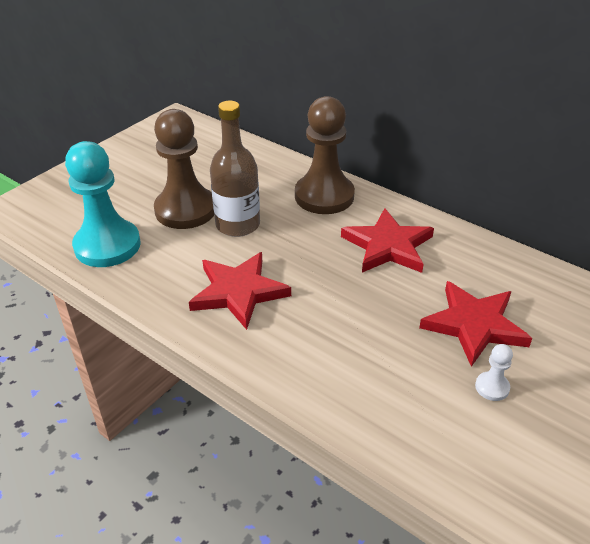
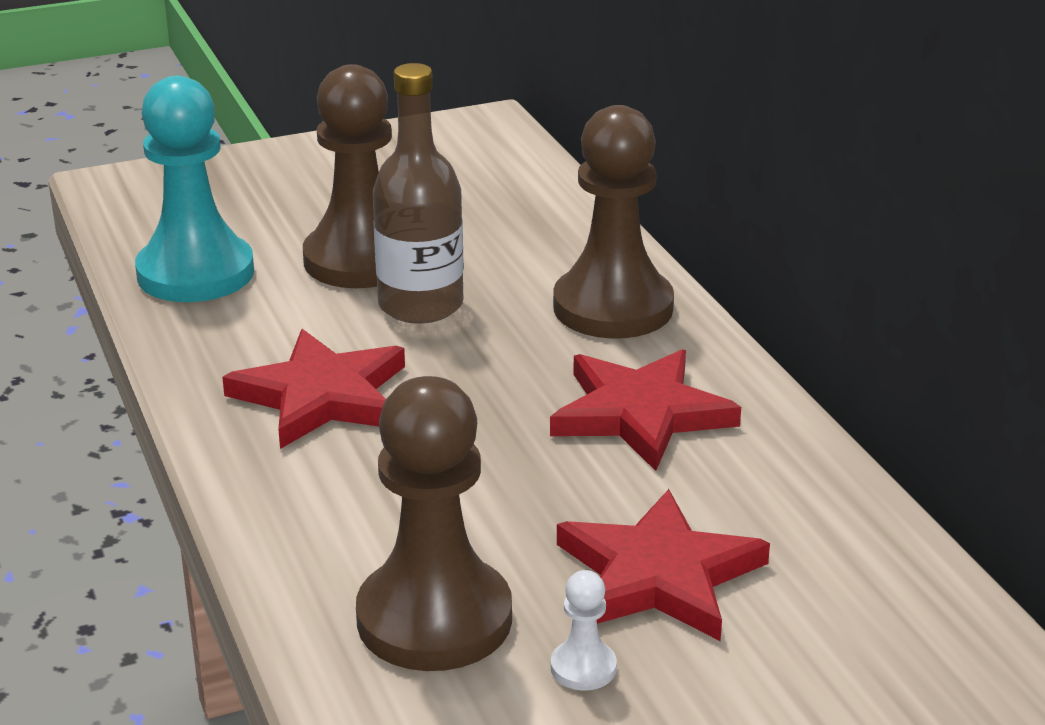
camera: 30 degrees right, 10 degrees down
(407, 392) = (434, 619): none -> brown pawn

